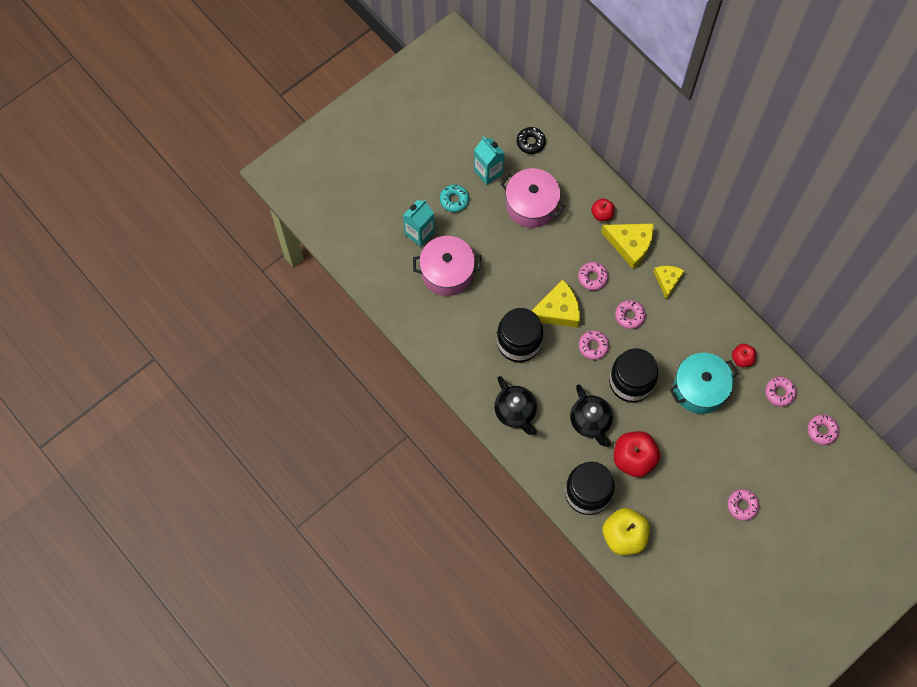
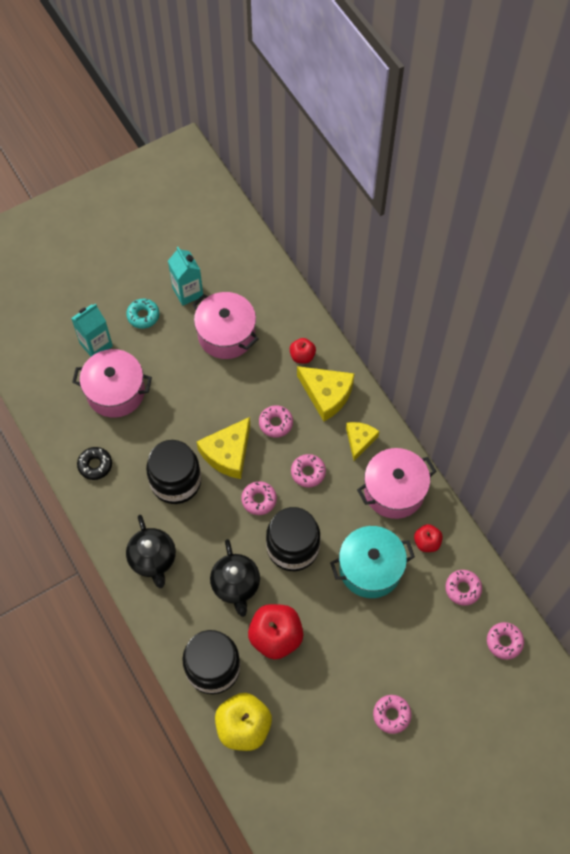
camera: 10 degrees right, 5 degrees down
(530, 142) = (242, 268): black donut -> black donut (95, 465)
(557, 310) = (228, 453): yellow cheese -> yellow cheese turned 135 degrees clockwise
(706, 319) = (394, 491): none -> pink pot

